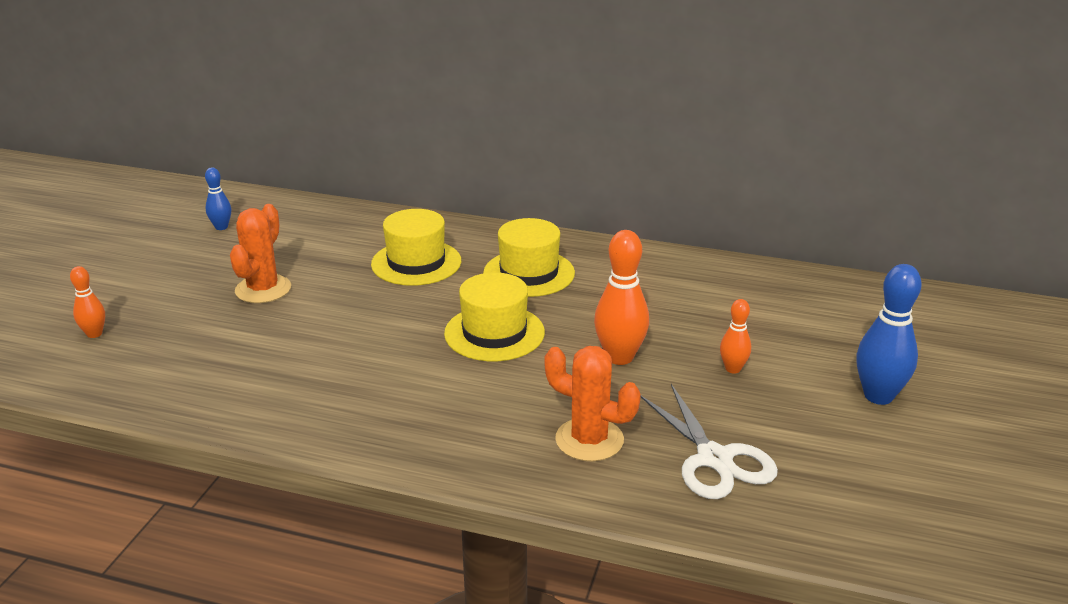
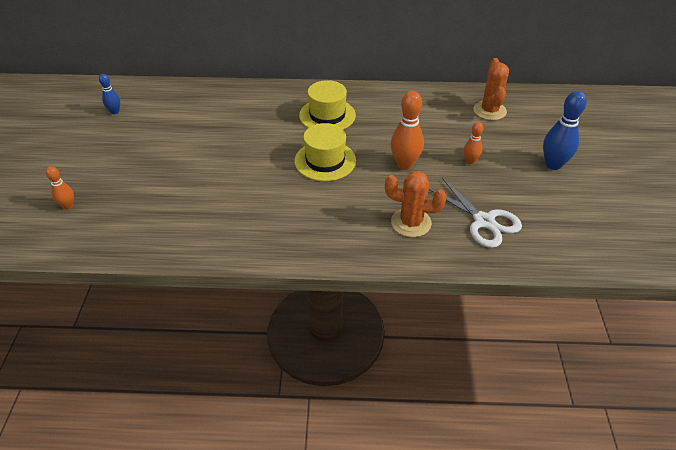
camera: 15 degrees left, 15 degrees up
(263, 289) = (166, 154): orange cactus -> orange cactus (489, 111)
(416, 263) = (255, 119): yellow hat -> none

